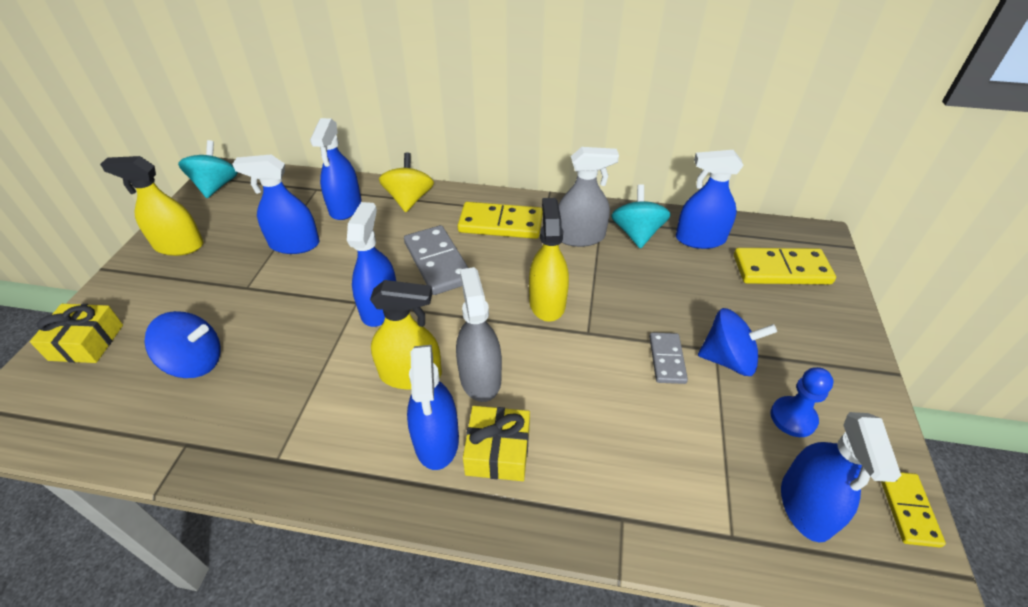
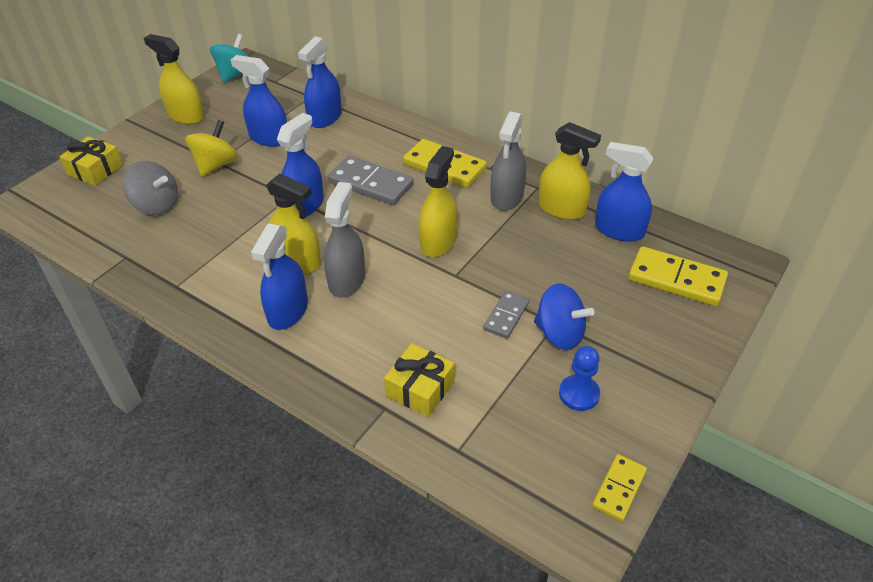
camera: 25 degrees right, 0 degrees up
(195, 362) = (157, 205): blue spinning top -> grey spinning top
(409, 199) = (380, 125): yellow spinning top -> yellow spinning top (216, 165)
(437, 262) = (370, 184): grey domino -> grey domino turned 60 degrees counterclockwise
(498, 451) = (326, 334): yellow gift -> yellow gift (420, 388)
(580, 237) = (507, 197): grey spray bottle -> grey spray bottle turned 90 degrees clockwise
(637, 234) = (561, 209): turquoise spinning top -> yellow spray bottle
(806, 506) = (534, 454): blue spray bottle -> none

